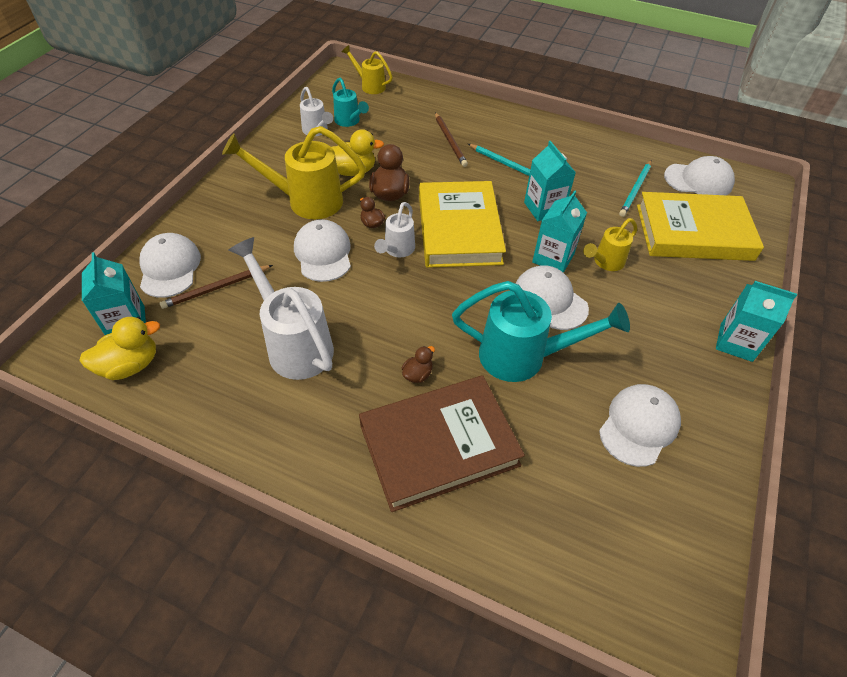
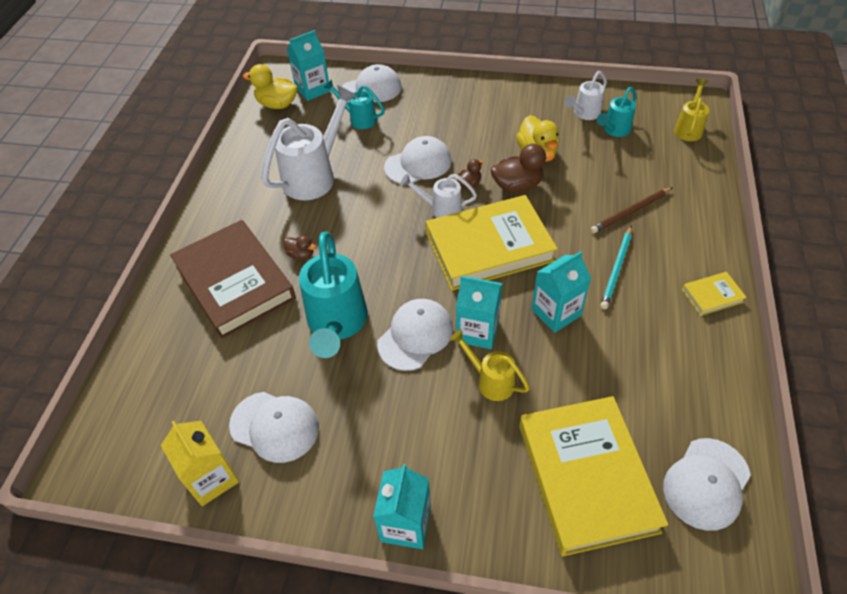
camera: 80 degrees right, 0 degrees up
(130, 365) = (277, 104): yellow duck -> yellow duck turned 150 degrees clockwise
(217, 288) = (358, 119): brown pencil -> turquoise watering can
(305, 201) = (479, 135): yellow watering can -> none
(546, 130) = (712, 295): none -> yellow book
(635, 190) = (641, 404): turquoise pencil -> none
(696, 488) = (211, 478): none -> yellow carton
(698, 180) = (706, 483): white cap -> white cap turned 45 degrees clockwise

